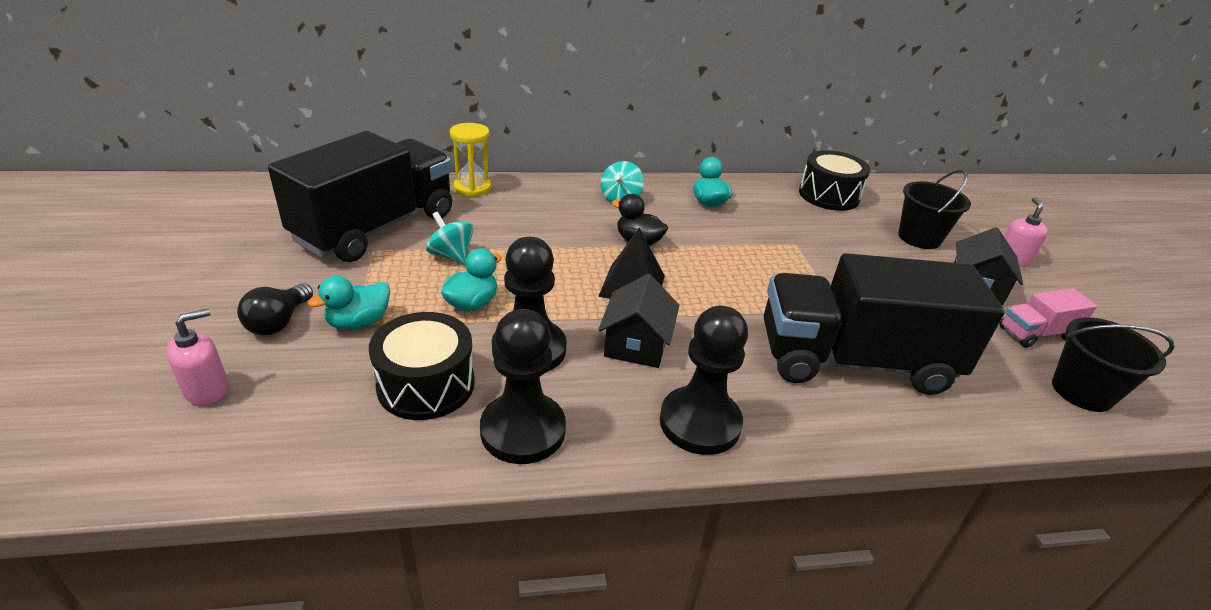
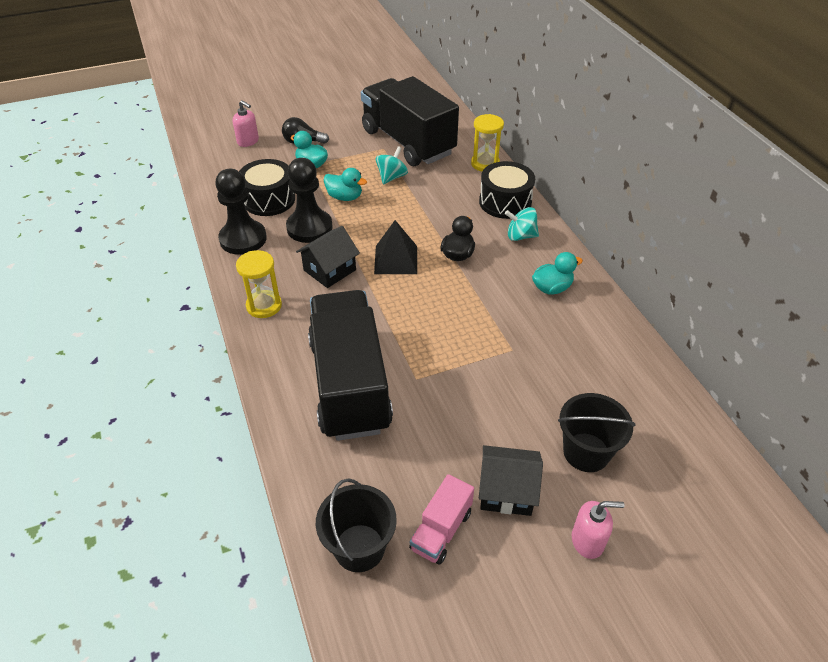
camera: 80 degrees right, 10 degrees up
(376, 228) = (408, 142): black truck -> black truck turned 150 degrees counterclockwise
(636, 344) = (329, 270): black house -> black house turned 45 degrees counterclockwise
(700, 423) = (264, 306): black pawn -> yellow hourglass
(829, 195) = (634, 377): black drum -> black drum (505, 202)
(1035, 333) = (441, 530): pink truck -> pink truck turned 120 degrees counterclockwise

